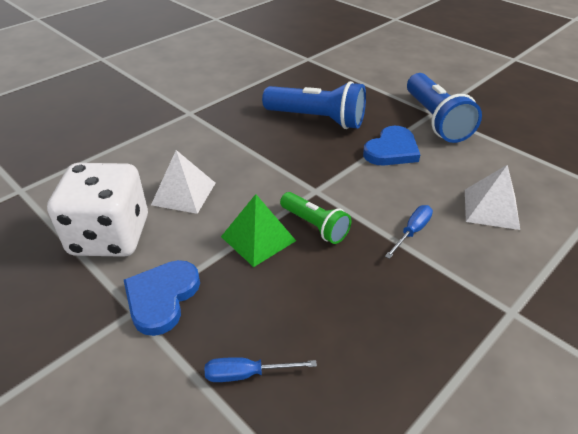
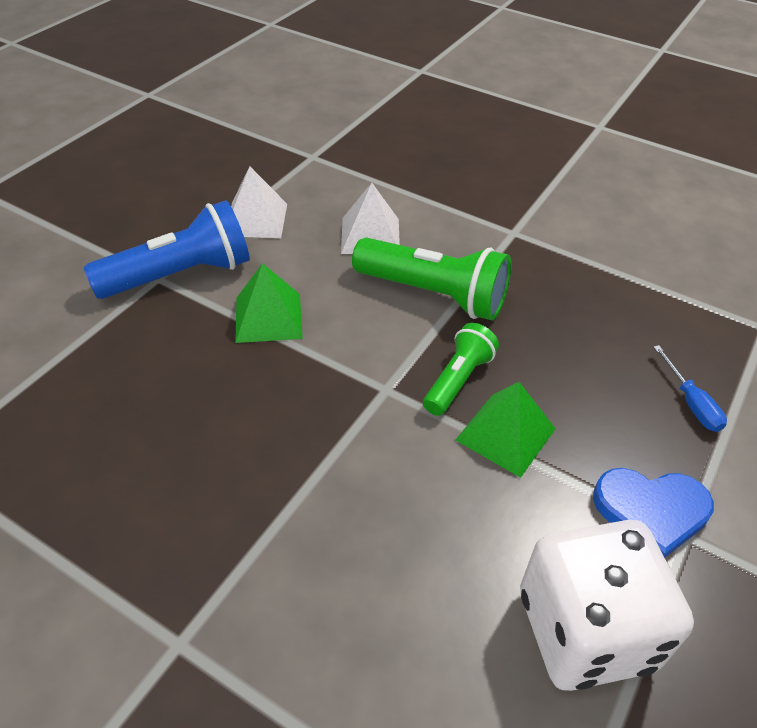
camera: 105 degrees left, 5 degrees up
(184, 193) = (448, 557): white pyramid -> white pyramid (256, 219)
(317, 119) = (189, 413): blue flashlight -> none
(392, 150) = (268, 317): blue heart -> green pyramid
(412, 232) = (433, 294): blue screwdriver -> green flashlight

